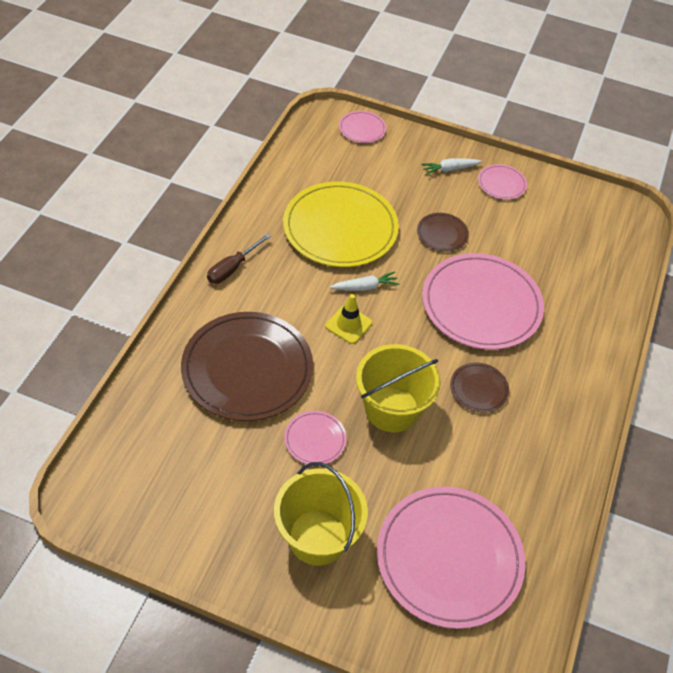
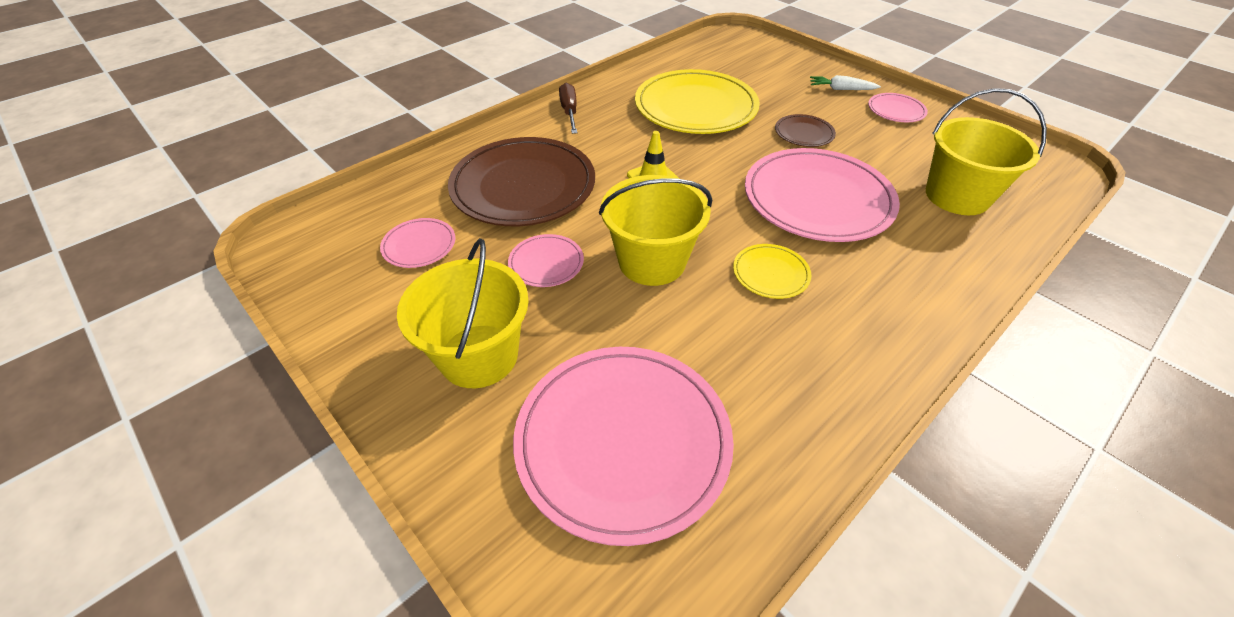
camera: 30 degrees right, 5 degrees down
(232, 268) = (569, 112): brown screwdriver -> brown screwdriver turned 105 degrees clockwise
(362, 129) = (764, 47): pink plate -> pink plate (419, 245)
(365, 287) = (691, 154): white carrot -> none
(479, 389) = (770, 273): brown plate -> yellow plate
(575, 268) = (957, 196): none -> yellow bucket

